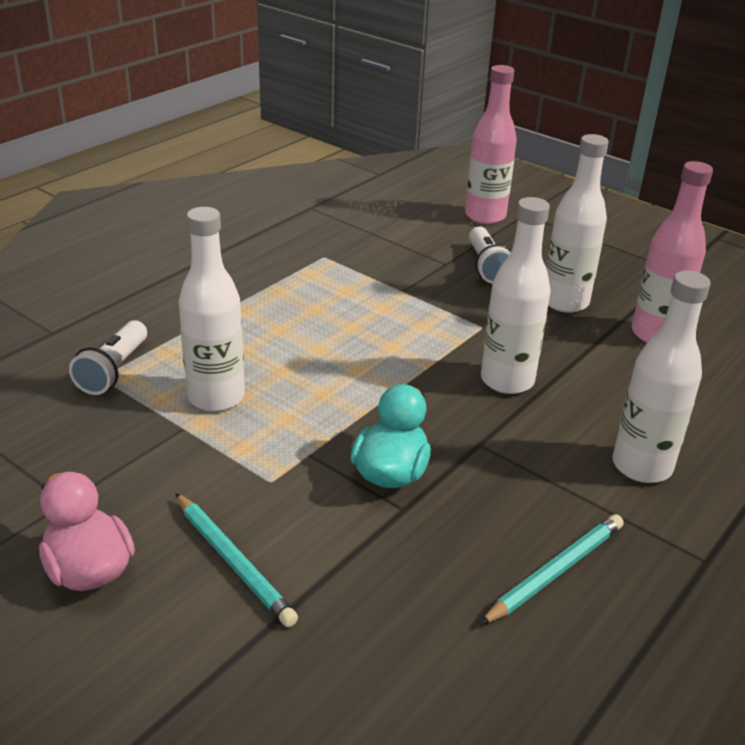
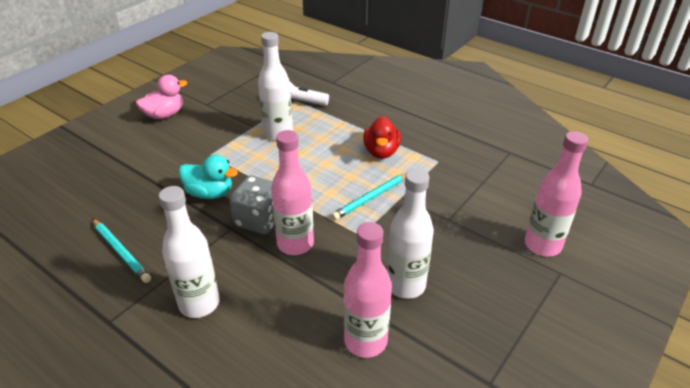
camera: 90 degrees right, 5 degrees up
(233, 562) = (159, 149): turquoise pencil -> turquoise pencil (371, 198)
(293, 298) = (381, 152): none -> red duck
(459, 414) = (259, 220): none -> grey dice
(486, 266) = (451, 241): white flashlight -> none
(507, 380) = (295, 244): white bottle -> pink bottle

